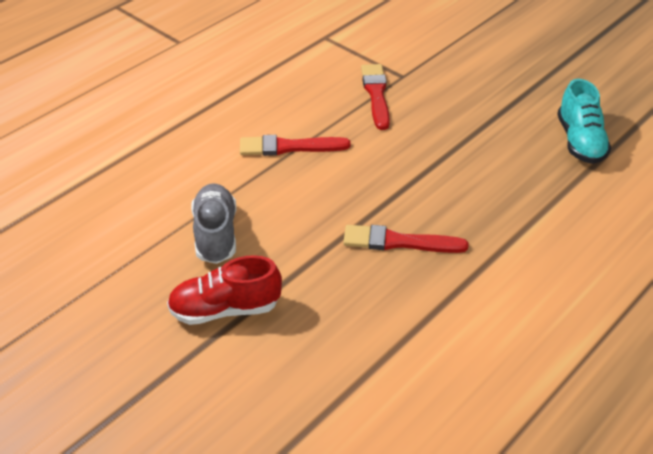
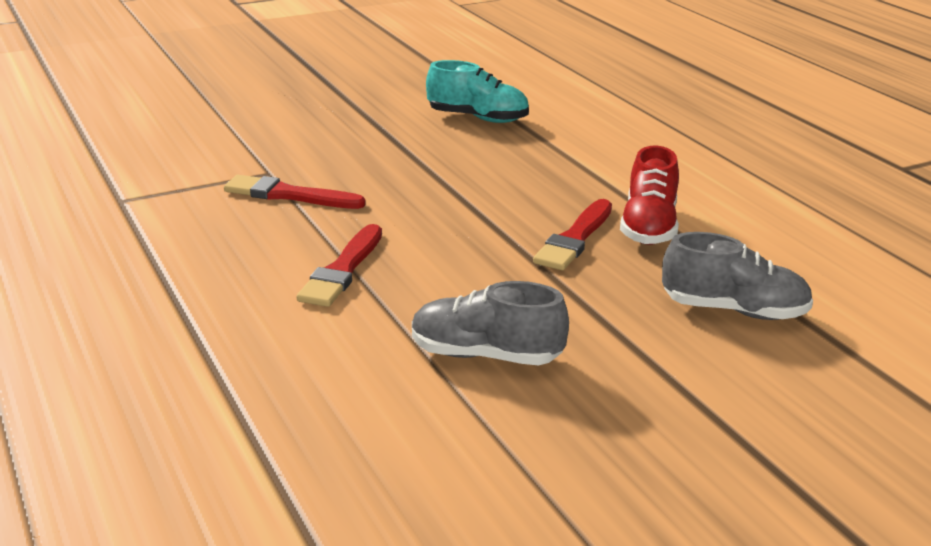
camera: 70 degrees left, 15 degrees down
(225, 309) = (637, 372): red shoe -> red shoe (649, 227)
(335, 350) = (734, 311): none -> grey shoe

